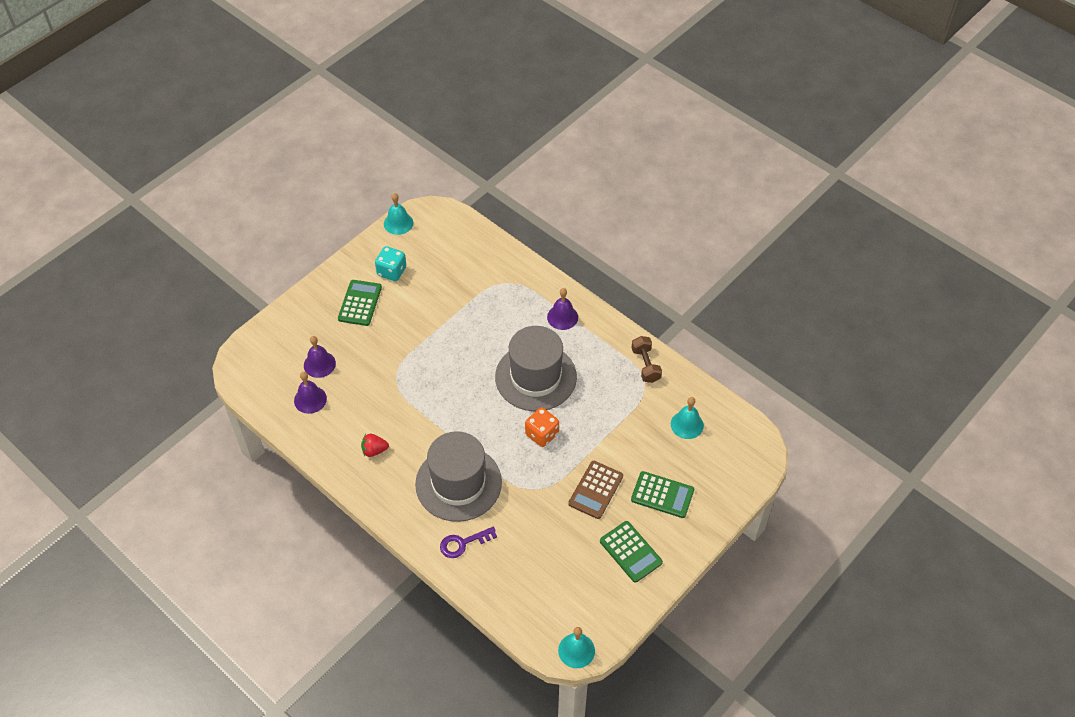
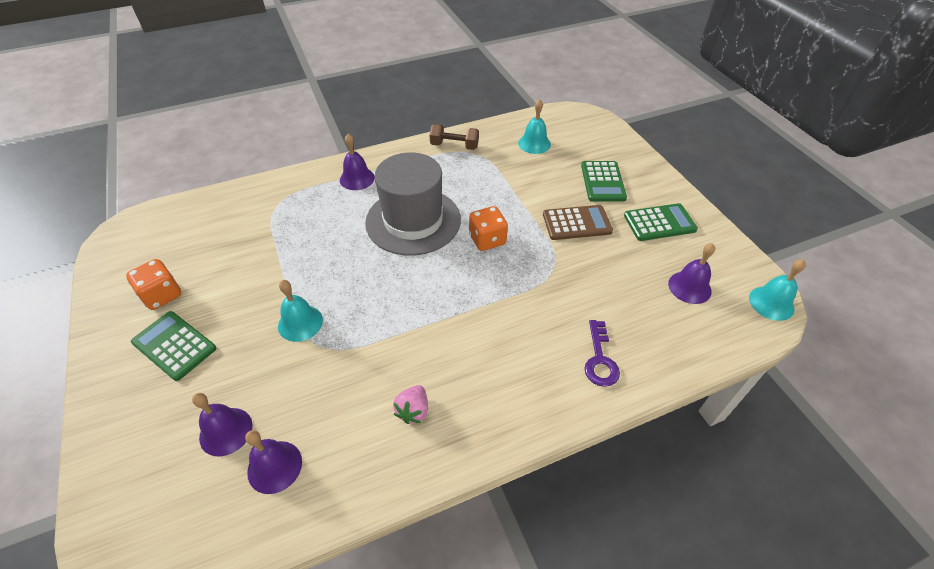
camera: 65 degrees left, 5 degrees down
(374, 450) = (413, 410): red strawberry -> pink strawberry
(391, 271) = (162, 295): turquoise dice -> orange dice
(398, 223) = (102, 265): turquoise bell -> turquoise bell (300, 323)
(458, 483) = (512, 334): grey hat -> none
(564, 588) = (689, 287): none -> purple bell
(595, 490) = (576, 223): brown calculator -> brown calculator turned 60 degrees counterclockwise
(662, 495) = (602, 182): green calculator -> green calculator turned 135 degrees clockwise

